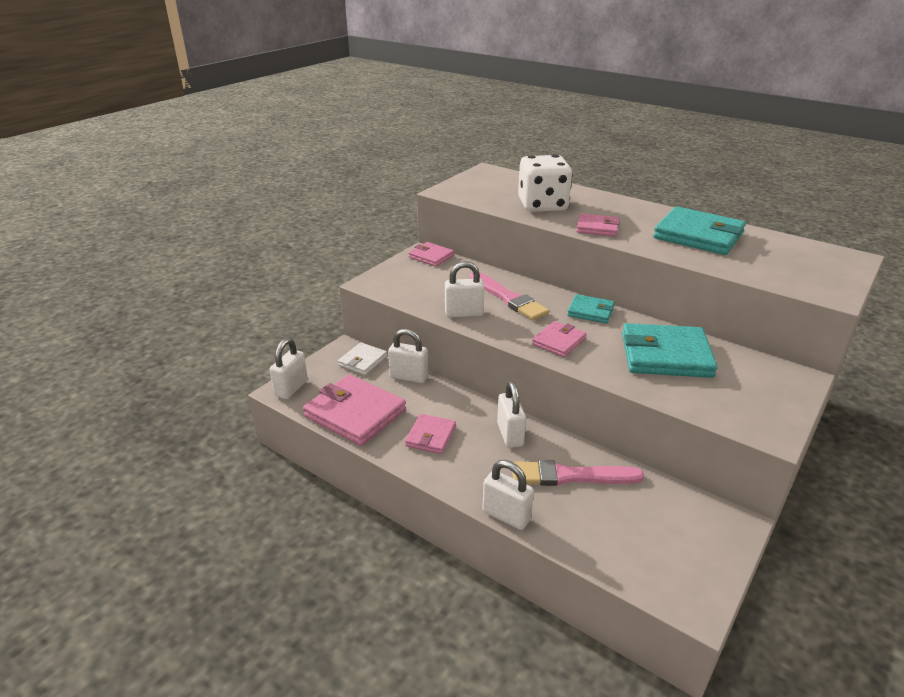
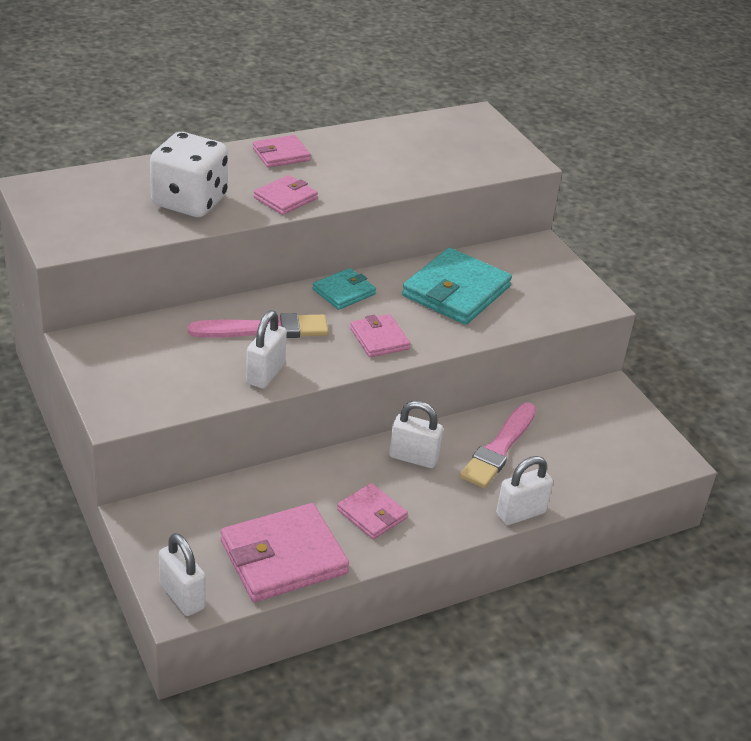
camera: 65 degrees left, 5 degrees up
(363, 361) = (181, 511): white wallet -> none
(409, 377) = (251, 486): white padlock -> none
(431, 256) = (101, 339): pink wallet -> pink wallet (281, 154)
(698, 235) = (363, 156): turquoise wallet -> none

